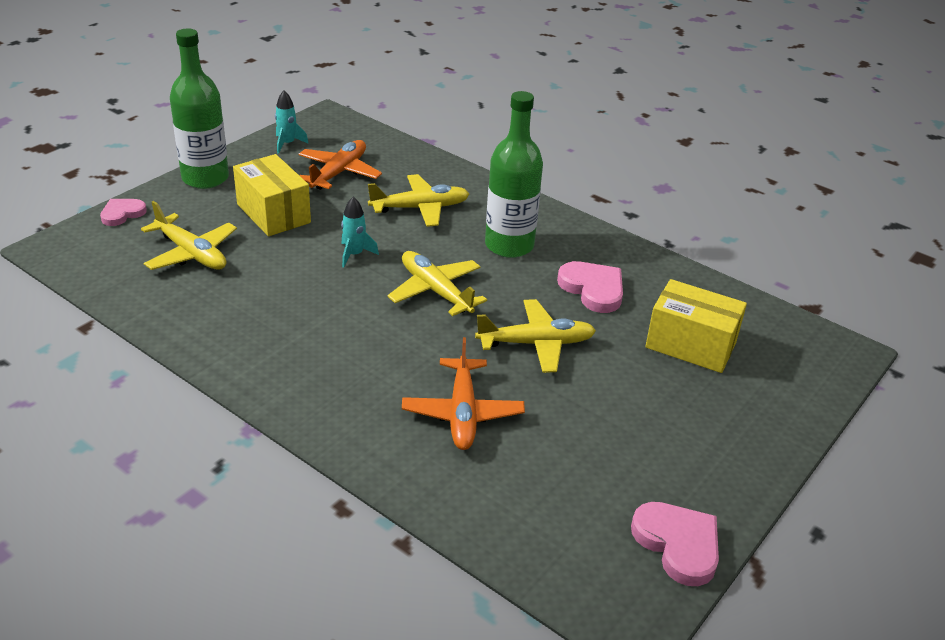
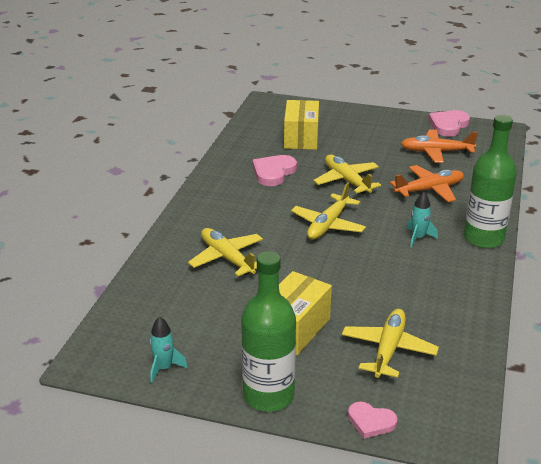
camera: 110 degrees left, 5 degrees down
(339, 173) = (199, 316): orange plane -> orange plane (436, 152)
(354, 255) = (316, 269): turquoise rocket -> turquoise rocket (418, 238)
(509, 245) = (248, 210): green bottle -> green bottle (483, 238)

